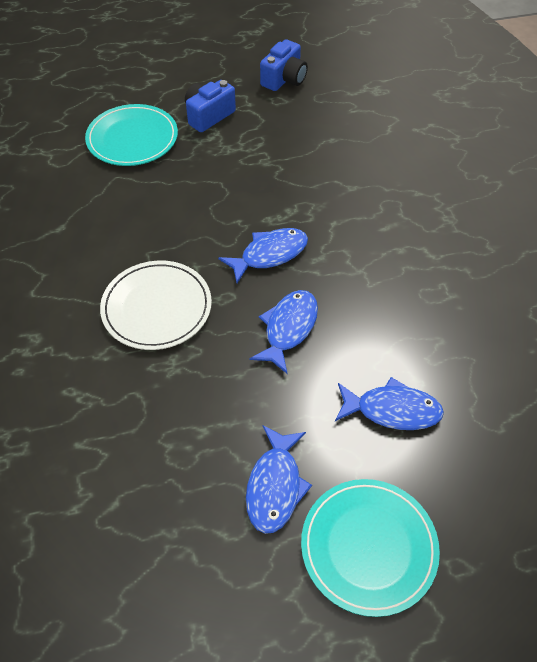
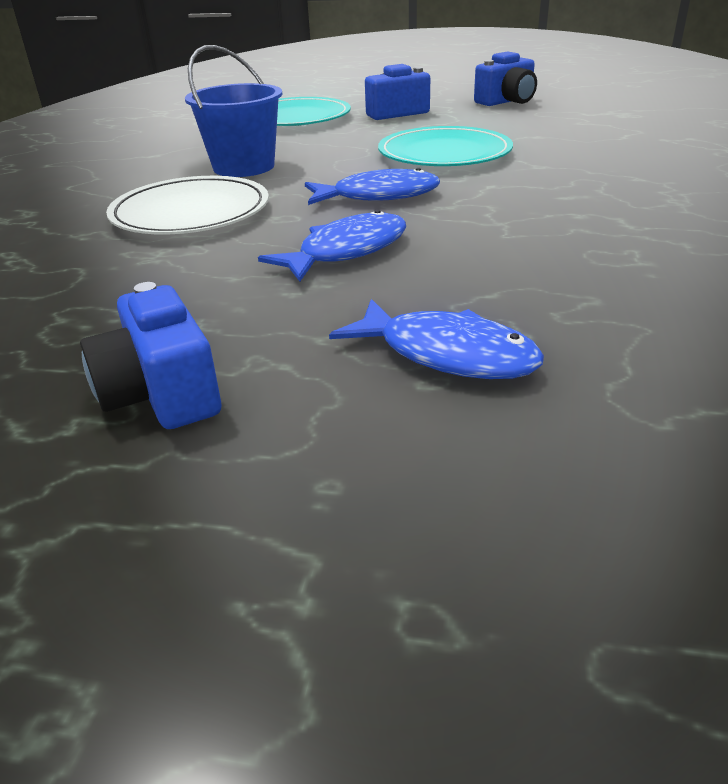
camera: 25 degrees right, 20 degrees down
(148, 233) = (243, 167): none -> blue bucket
(275, 486) = (161, 393): blue fish -> blue camera
(368, 547) = (247, 520): turquoise plate -> turquoise plate (444, 153)

